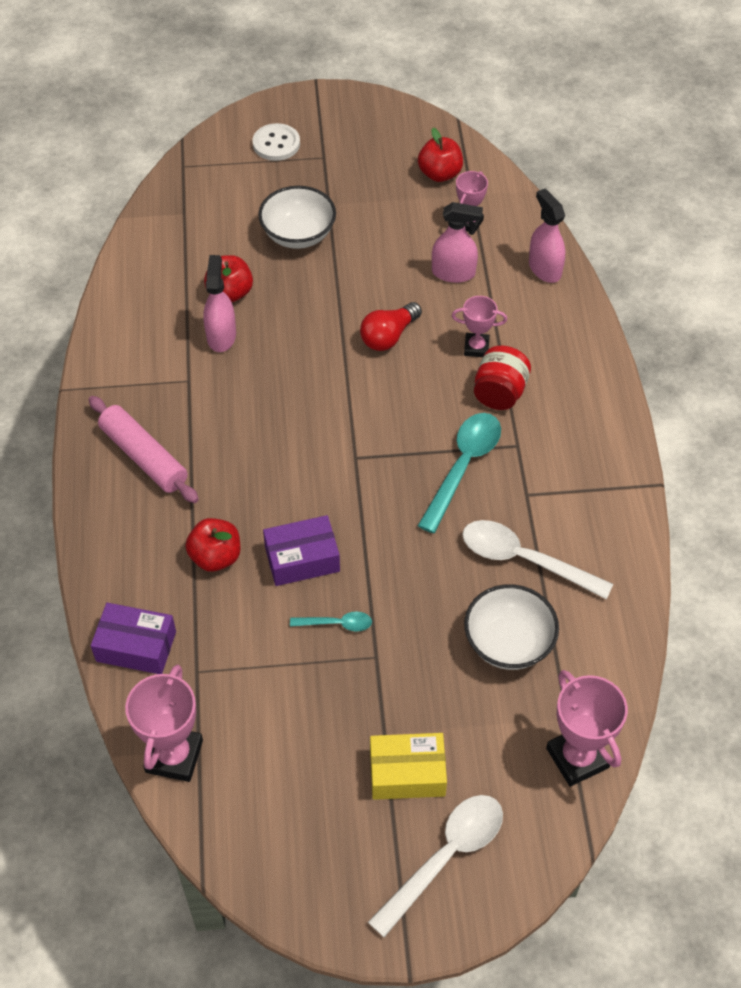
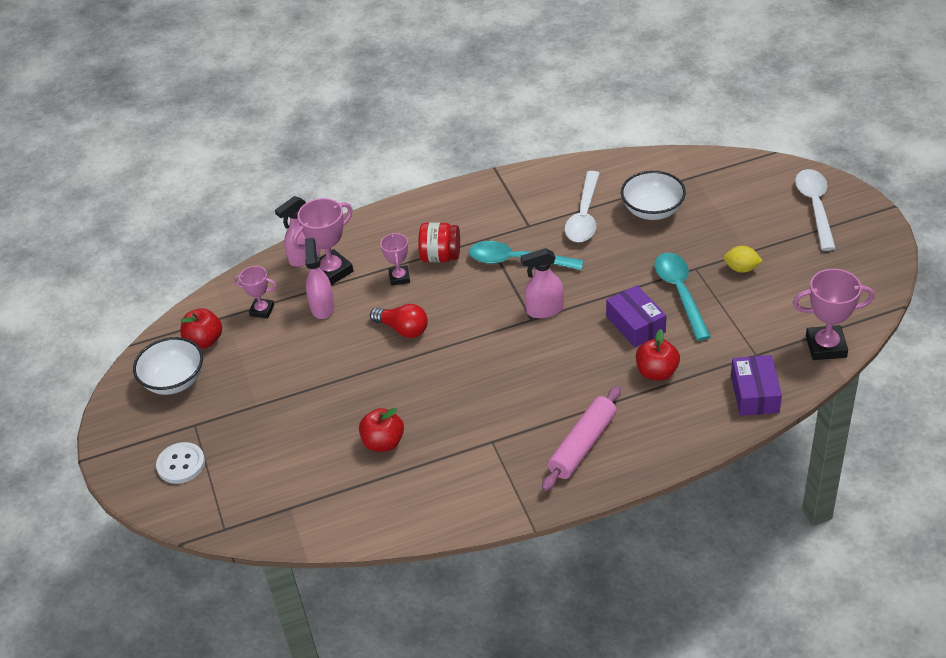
camera: 100 degrees left, 10 degrees down
(221, 336) = (435, 434): pink spray bottle -> pink spray bottle (544, 310)
(298, 235) = (300, 415): white bowl -> white bowl (174, 381)
(337, 624) = (680, 293): turquoise spoon -> turquoise spoon, size x1.97
(354, 711) = (741, 268): none -> yellow lemon
(407, 773) = (770, 235): yellow box -> none
(445, 857) = (815, 207): white spoon -> white spoon turned 60 degrees clockwise
(577, 758) = (717, 167): pink trophy -> pink trophy (332, 271)

